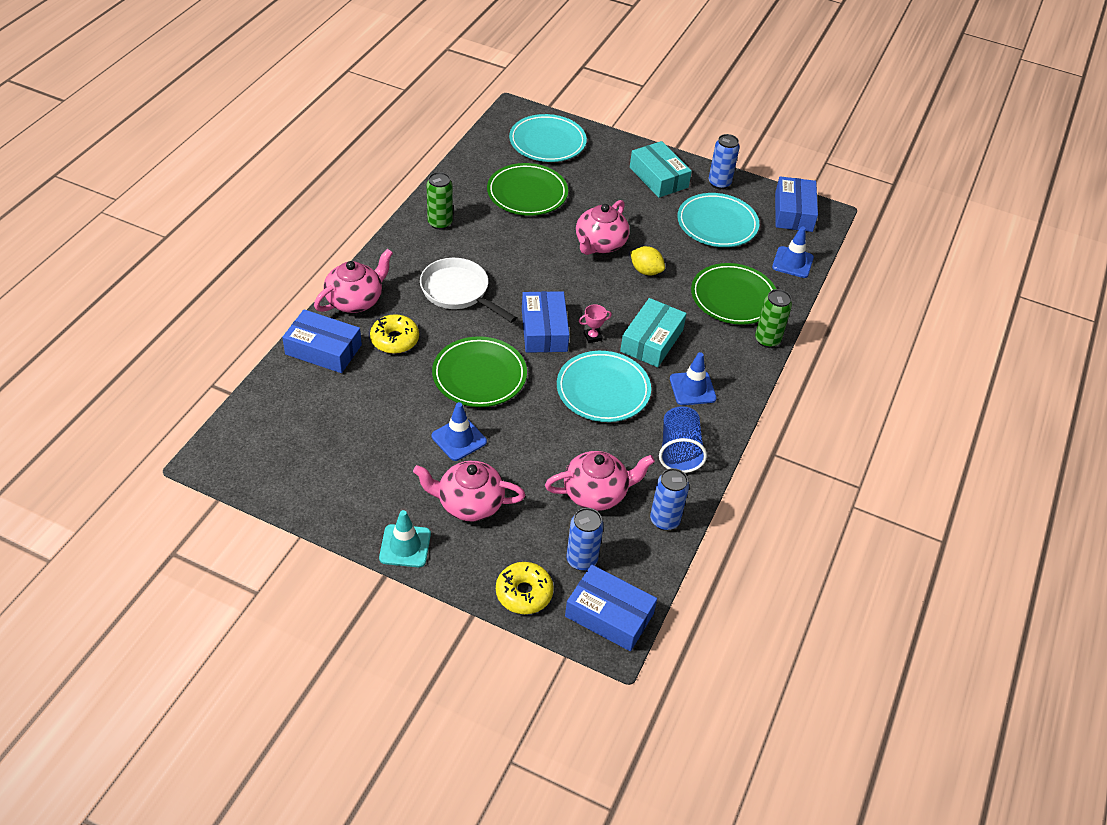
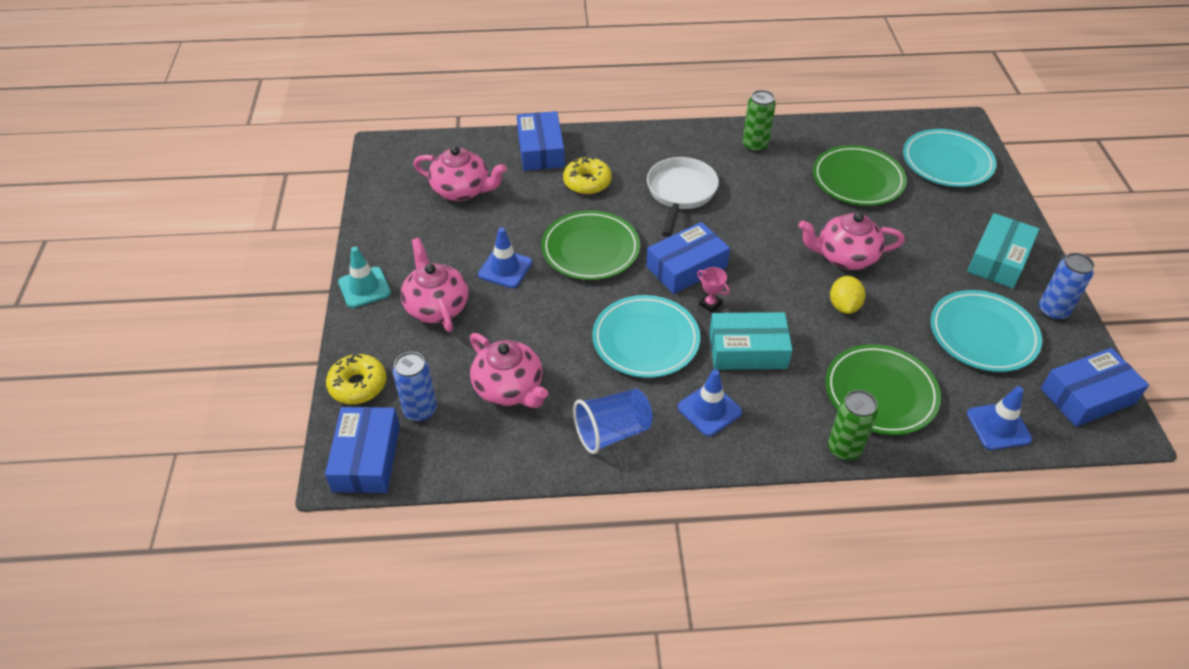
camera: 65 degrees right, 0 degrees up
(355, 300) = (611, 141): pink teapot -> pink teapot (462, 190)
(664, 520) = (511, 456): blue can -> none

